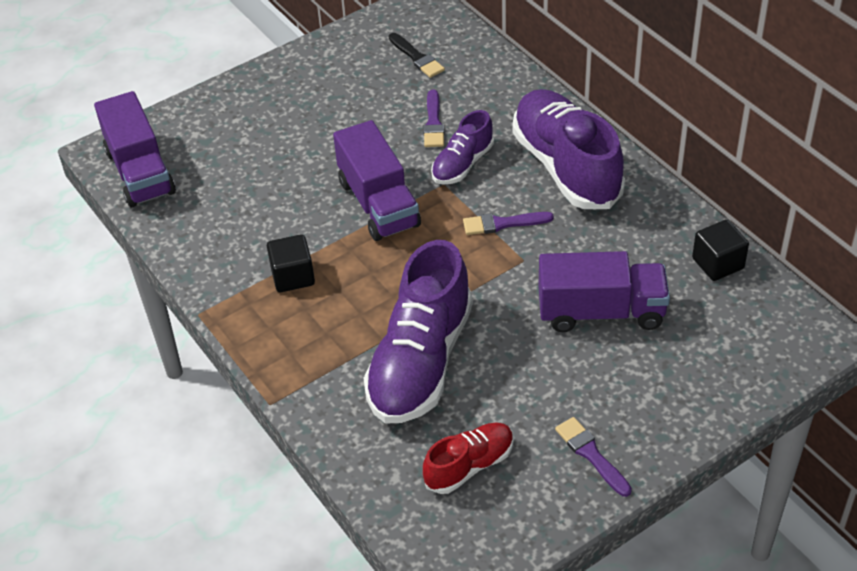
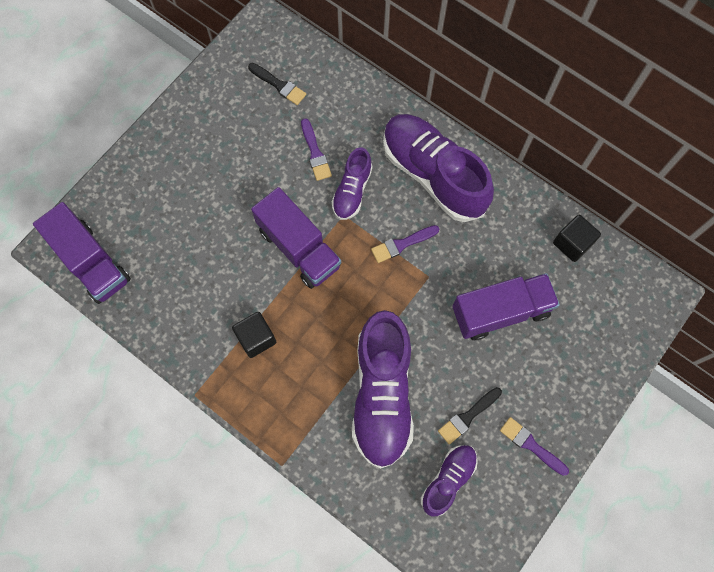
camera: 20 degrees left, 25 degrees up
(469, 466) = (448, 480): red shoe -> purple shoe
(519, 407) = (468, 416): none -> black brush

